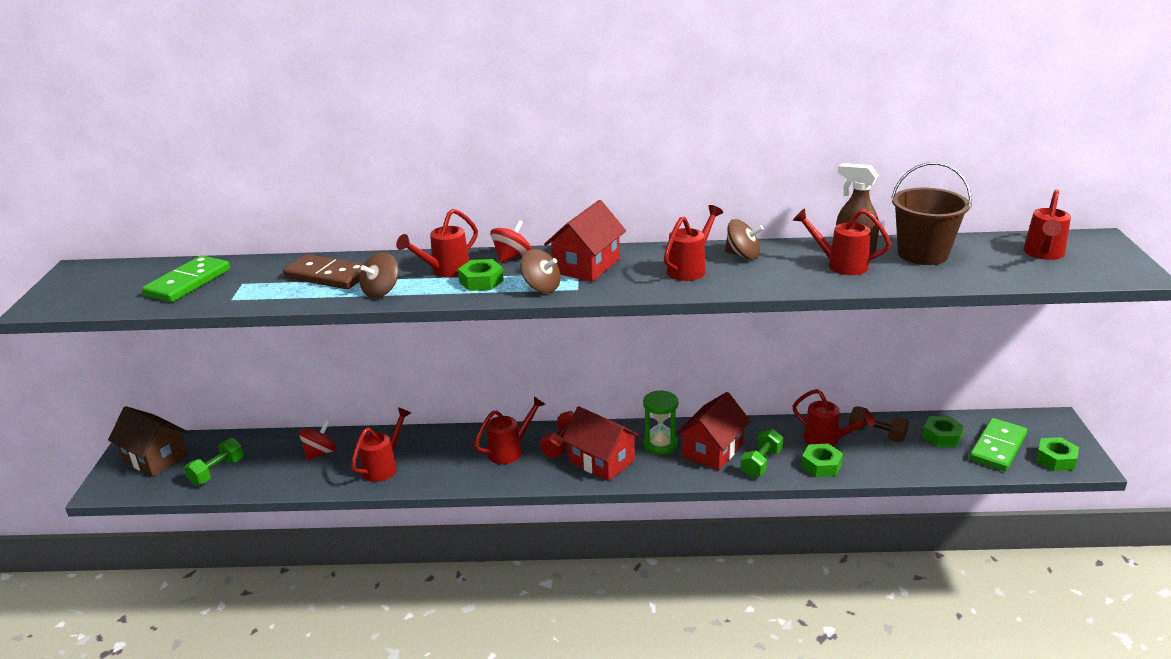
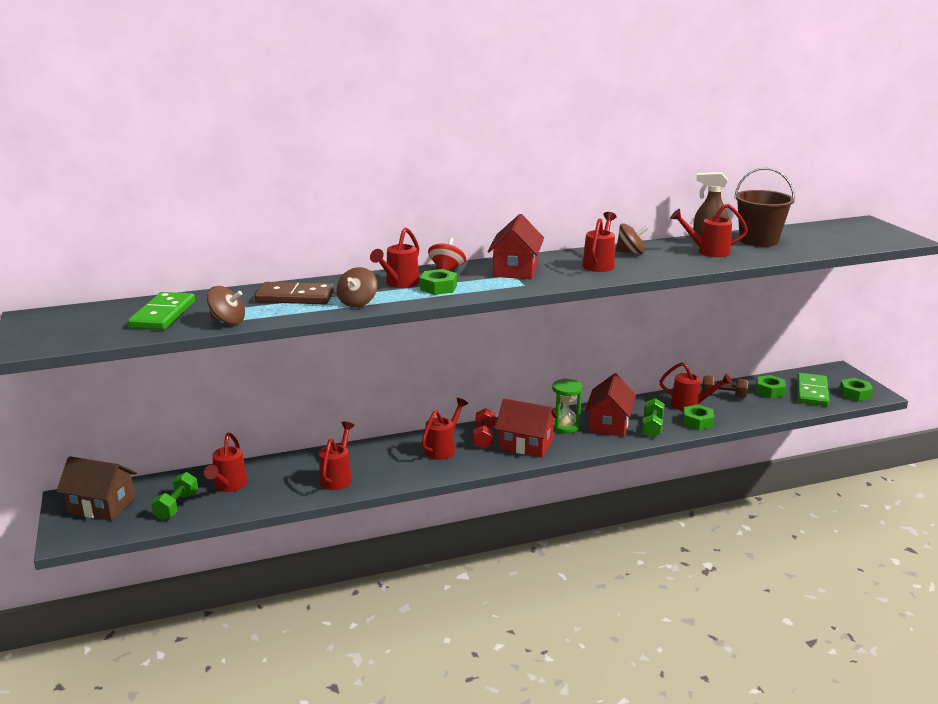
camera: 20 degrees left, 5 degrees down
(320, 453) = (269, 476): red spinning top -> none
(541, 287) = (494, 286): brown spinning top -> brown spinning top (227, 321)
(1043, 254) = (838, 233): red watering can -> red watering can (228, 486)

